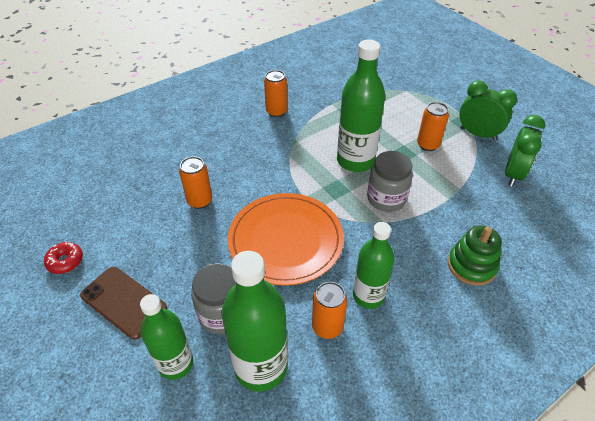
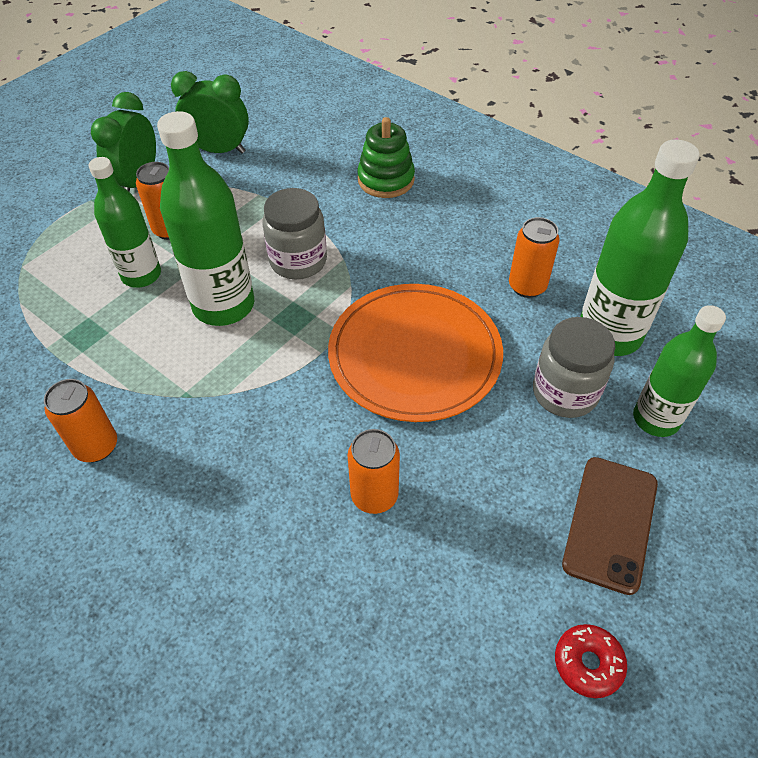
camera: 105 degrees left, 5 degrees up
(368, 296) = (467, 258): green bottle -> green bottle (141, 275)

